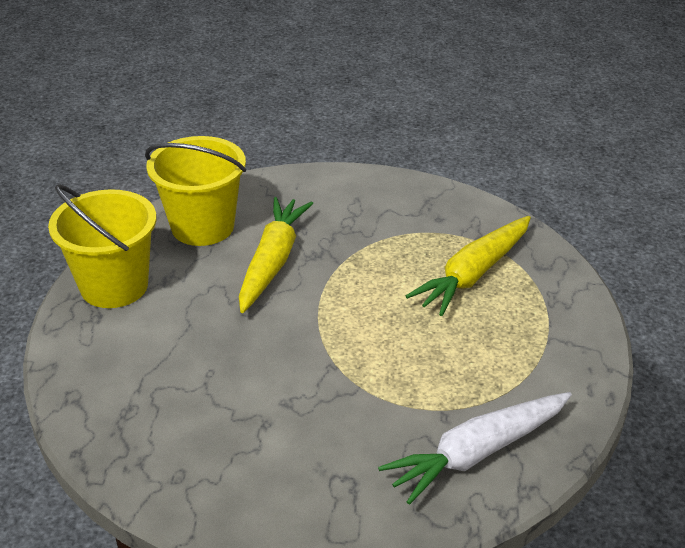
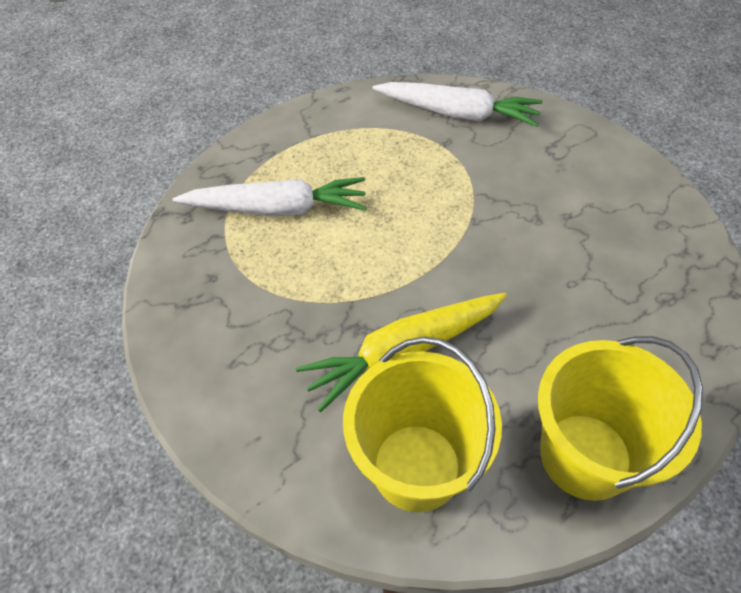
camera: 130 degrees left, 15 degrees up
(473, 274) = (277, 209): yellow carrot -> white carrot

